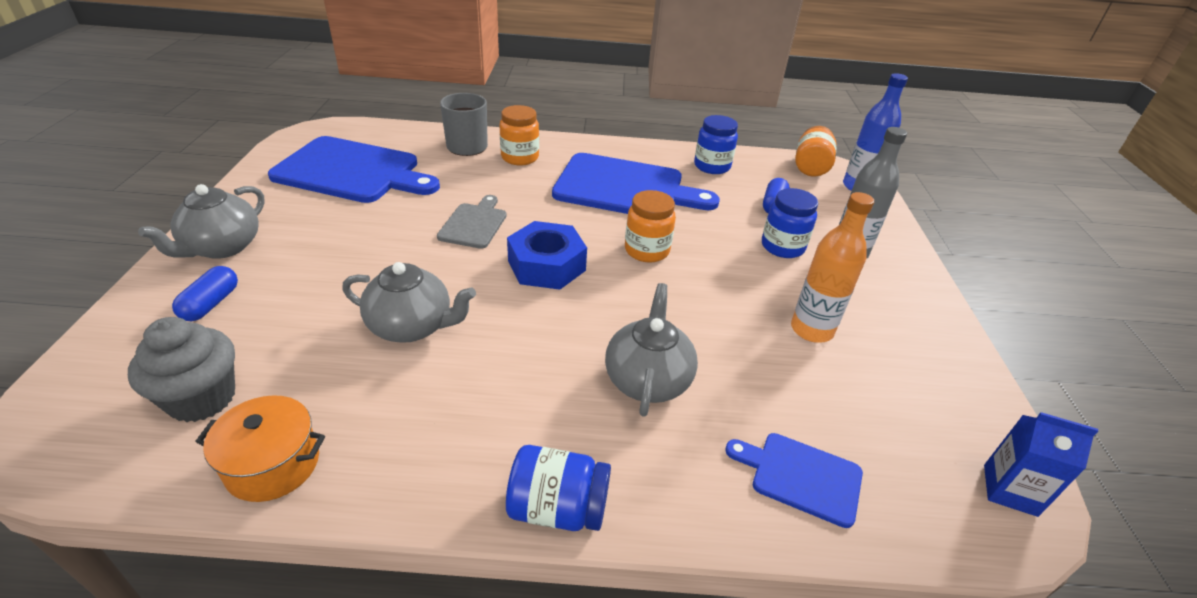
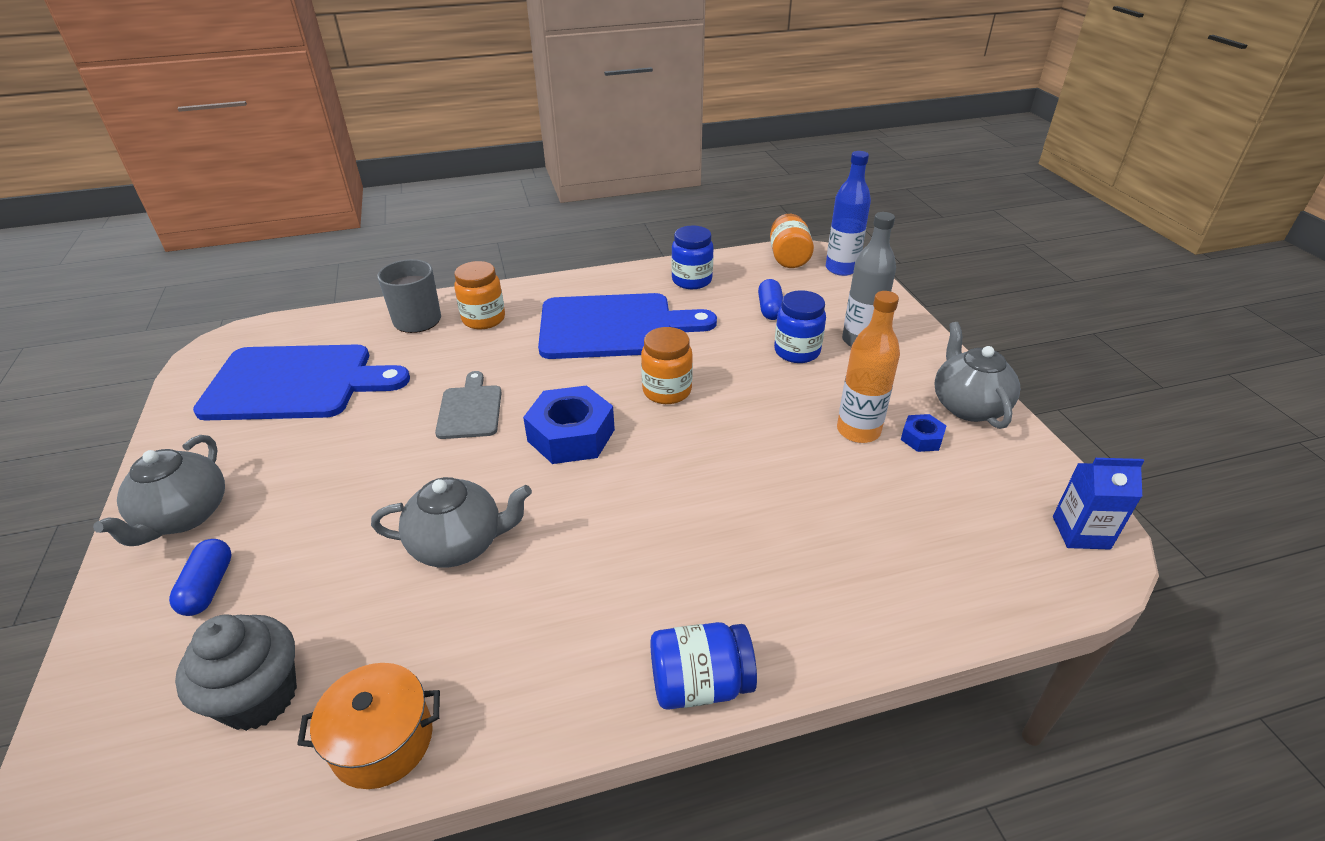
camera: 15 degrees left, 0 degrees up
(647, 379) = (728, 527): grey teapot -> grey teapot (968, 406)
(801, 476) = (906, 578): blue cutting board -> none
(873, 353) = (921, 438): none -> blue nut

